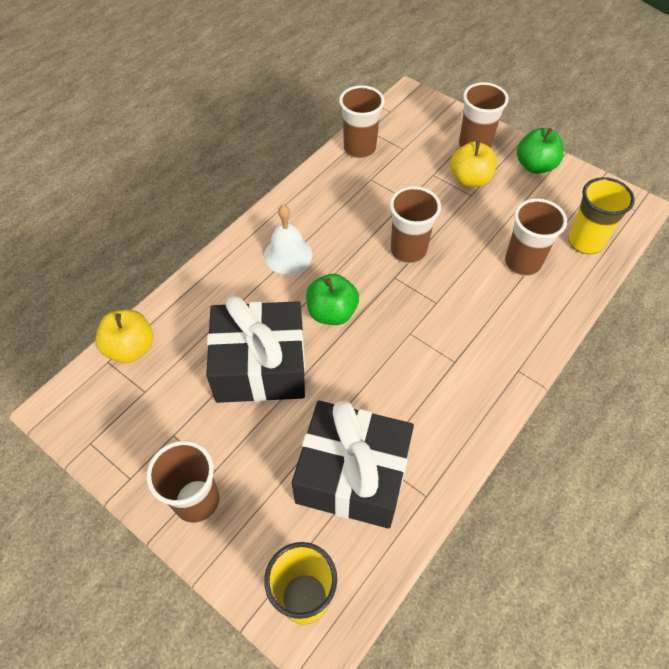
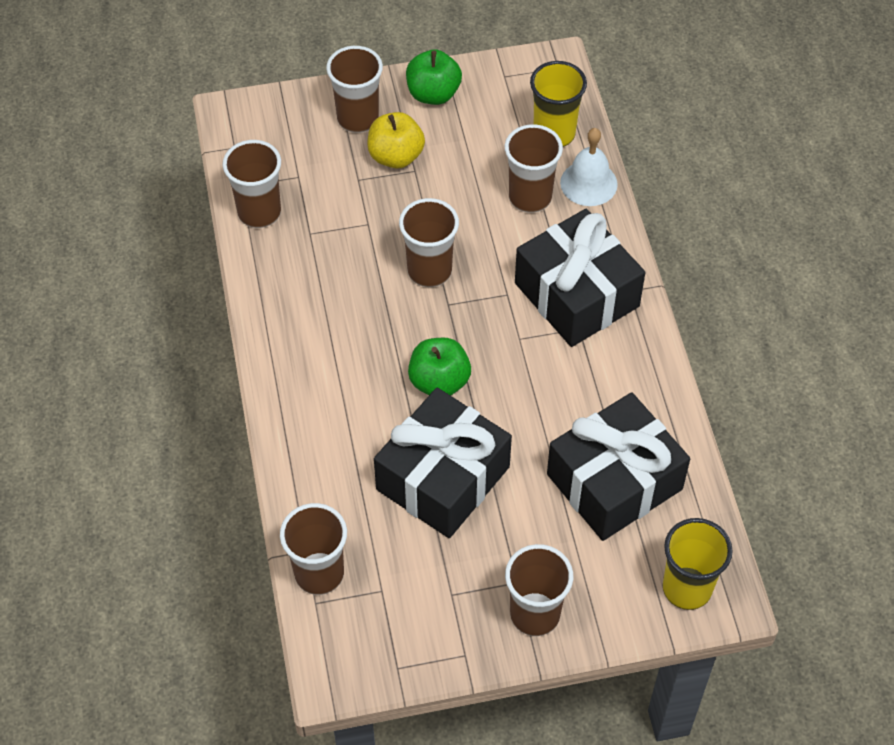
camera: 50 degrees left, 0 degrees up
(131, 348) = (319, 573): yellow apple -> brown cup
(288, 255) = (335, 369): white bell -> white bell (588, 183)
(479, 341) = (576, 294): none -> black gift

